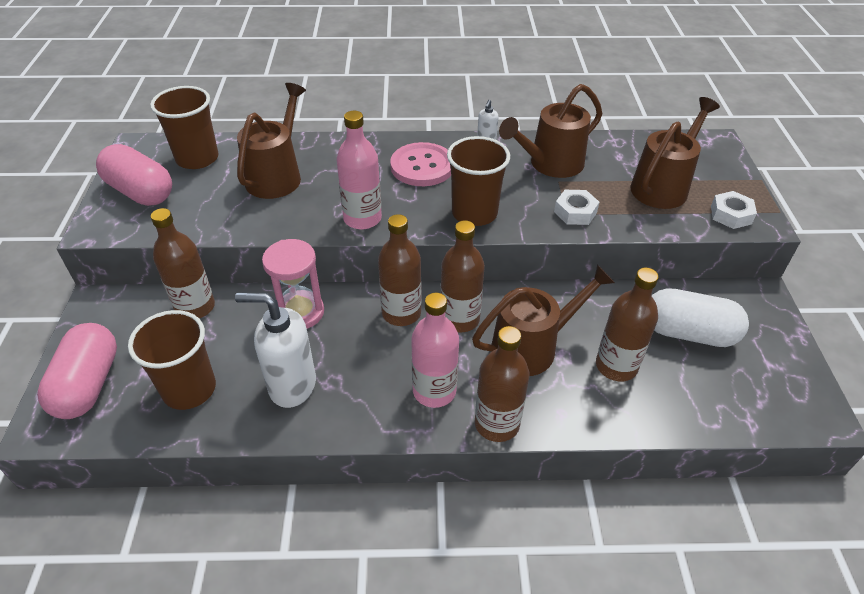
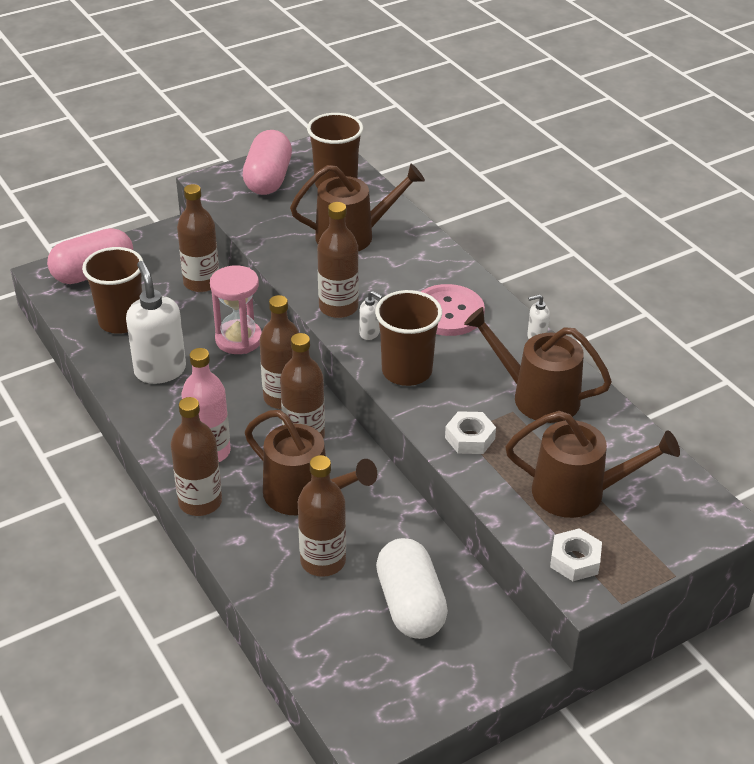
camera: 60 degrees right, 5 degrees down
(362, 219) = (338, 307): pink bottle -> brown bottle
(412, 214) = (370, 333): none -> white soap dispenser

